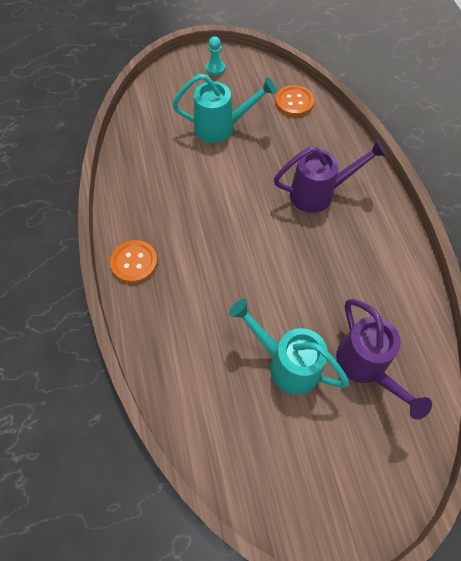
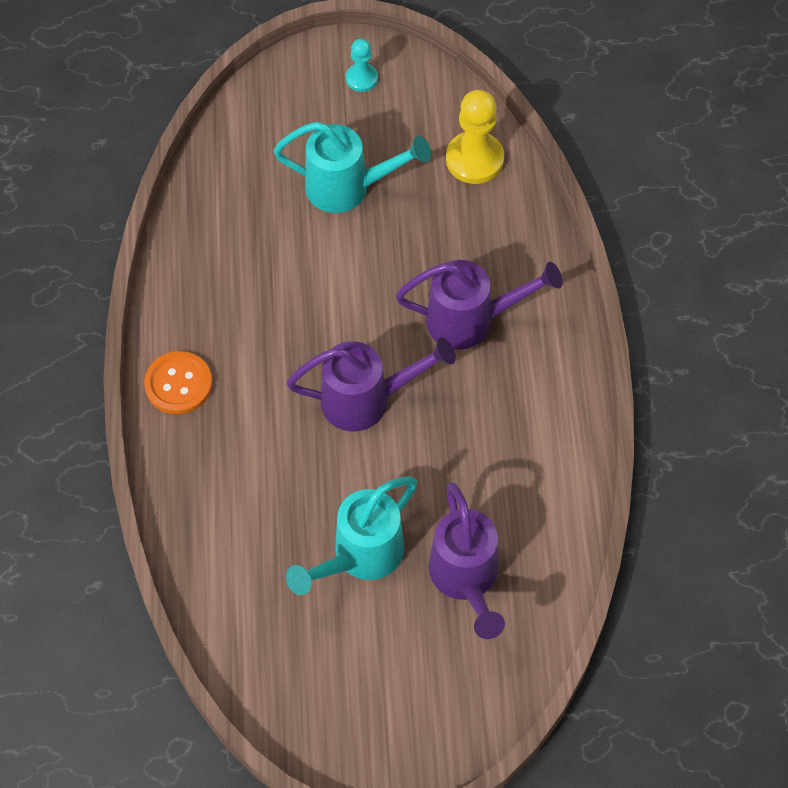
camera: 10 degrees right, 0 degrees up
(265, 253) = (367, 400): none -> purple watering can
(286, 363) = (359, 557): turquoise watering can -> turquoise watering can turned 90 degrees counterclockwise
(294, 102) = (474, 159): orange button -> yellow pawn

